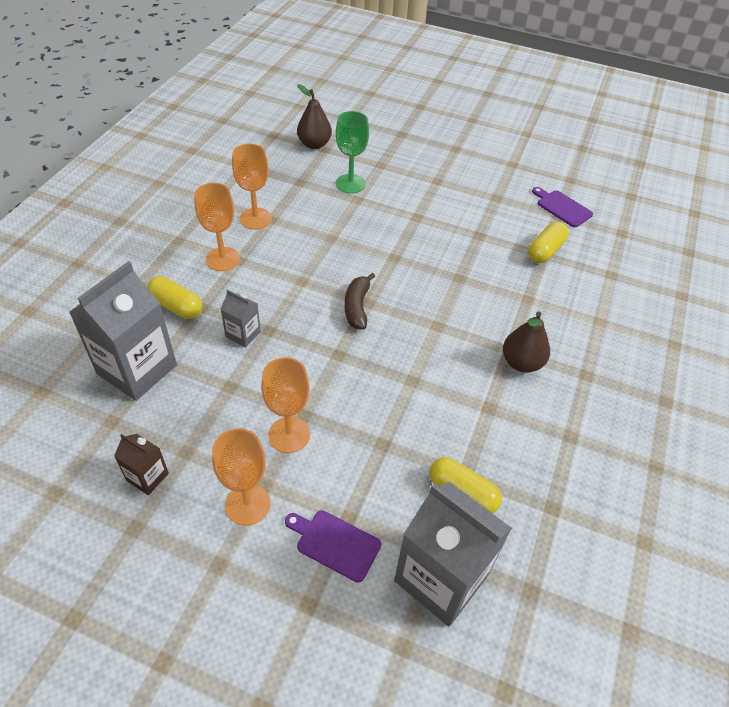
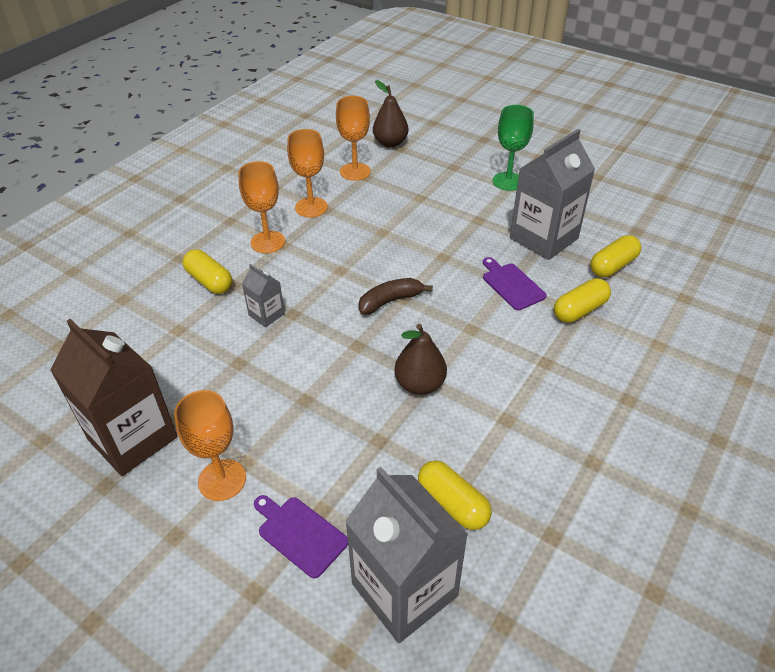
camera: 15 degrees right, 5 degrees down
(137, 369) = (154, 335): grey carton -> grey carton (543, 238)
(147, 477) = (132, 438): brown carton -> brown carton, size x2.12
(289, 434) = (284, 417): orange goblet -> orange goblet (355, 171)
(350, 184) = (417, 182): green goblet -> green goblet (508, 181)
(357, 307) = (390, 301): brown banana -> brown banana turned 45 degrees clockwise
(521, 363) = (556, 377): brown pear -> brown pear (420, 384)
(527, 296) = (579, 310): none -> yellow capsule
(562, 208) = (643, 224): purple cutting board -> purple cutting board (511, 285)

